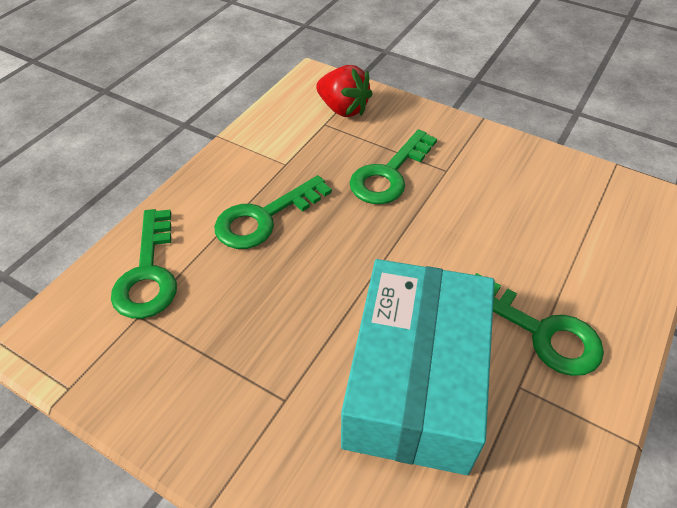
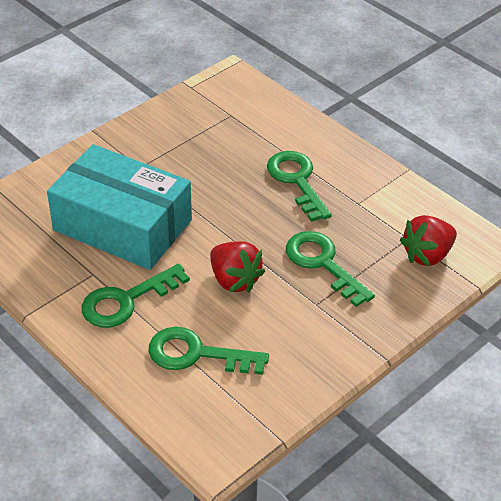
camera: 105 degrees right, 5 degrees down
(148, 273) = (264, 120): green key -> green key (197, 354)
(450, 238) = (234, 280): none -> red strawberry

